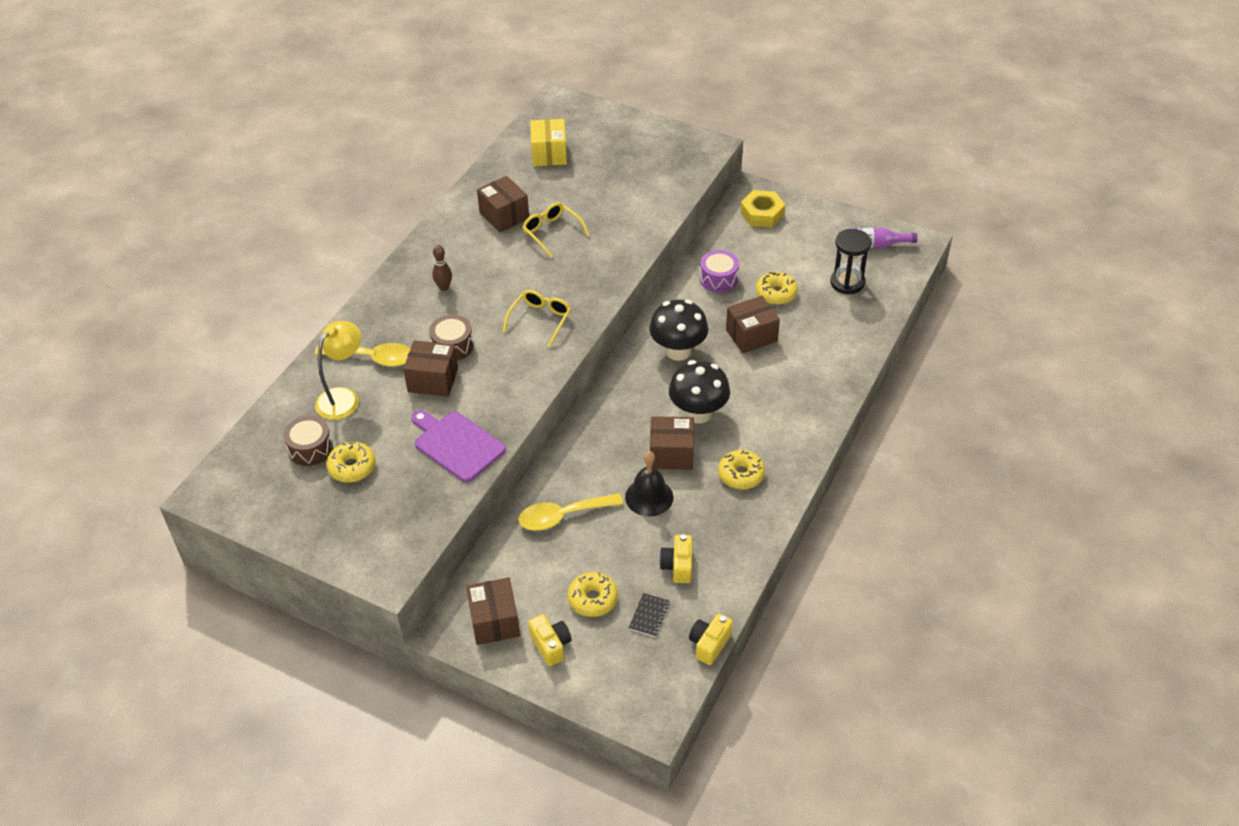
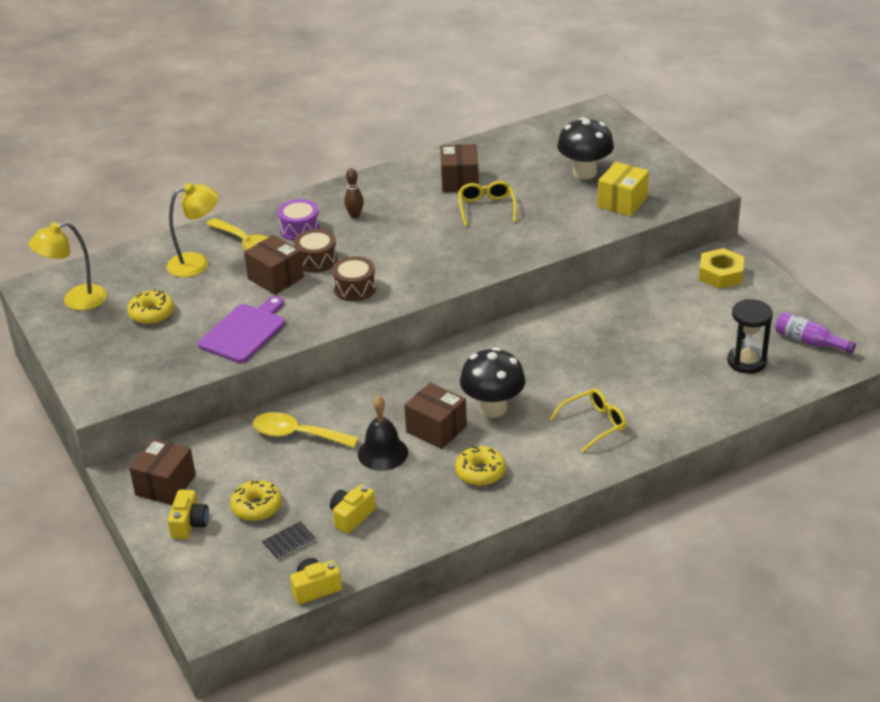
camera: 35 degrees right, 10 degrees down
(263, 488) = (76, 301): none -> yellow lamp
(310, 449) = (136, 288): brown drum -> brown drum (355, 288)
(457, 445) = (244, 332): purple cutting board -> purple cutting board turned 45 degrees clockwise
(540, 320) = (407, 269): yellow glasses -> yellow glasses (594, 424)
(549, 154) = (547, 148): yellow box -> yellow box (622, 202)
(678, 351) = (526, 353): black mushroom -> black mushroom (584, 172)
(718, 279) = (623, 311): purple drum -> purple drum (300, 229)
(751, 335) = (606, 367): brown box -> none
(776, 293) = (666, 343): yellow donut -> none

